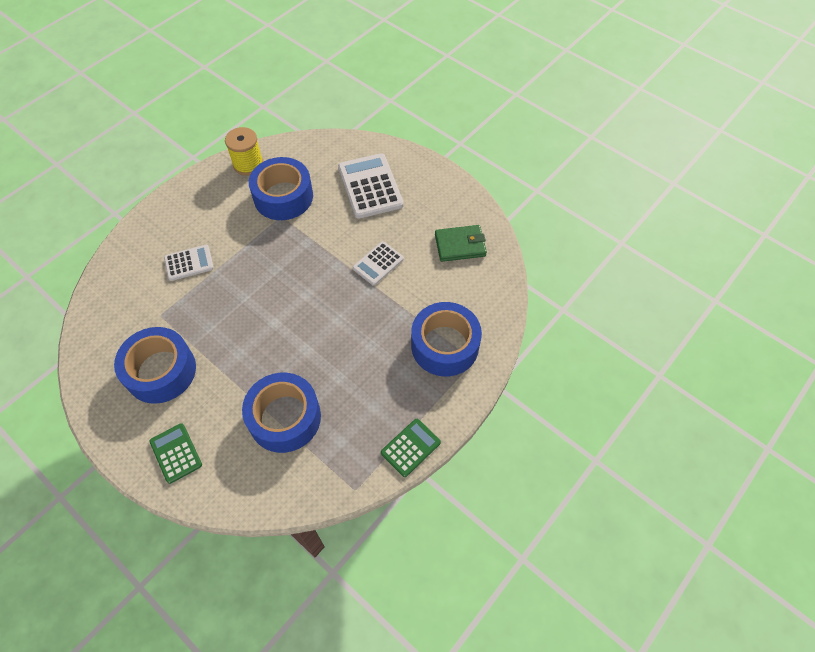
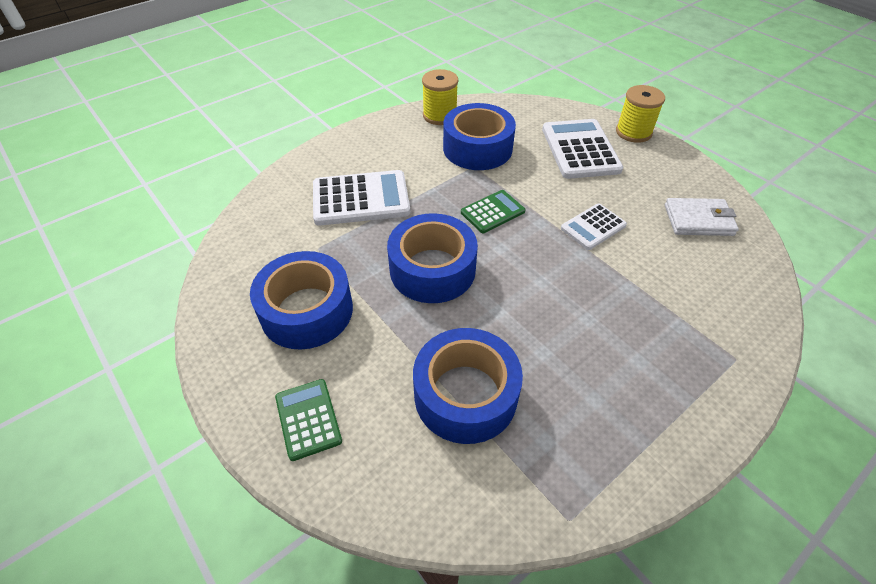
camera: 10 degrees right, 10 degrees down
(189, 263) = (361, 199): white calculator -> white calculator, size x1.73
(410, 447) = (654, 468): green calculator -> green calculator (492, 212)
(415, 161) = (633, 132): none -> yellow spool
(445, 345) = (692, 333): blue tape -> blue tape (432, 269)
(460, 245) = (698, 220): green wallet -> white wallet

